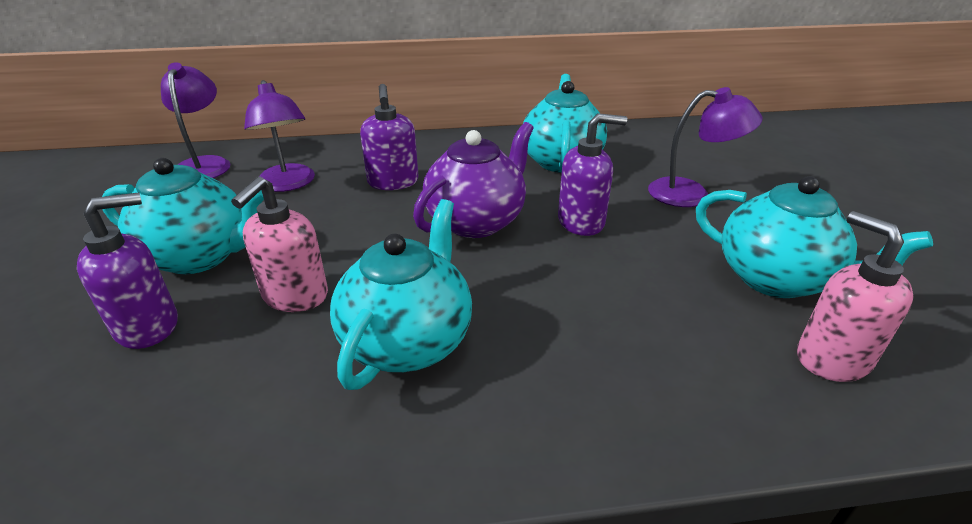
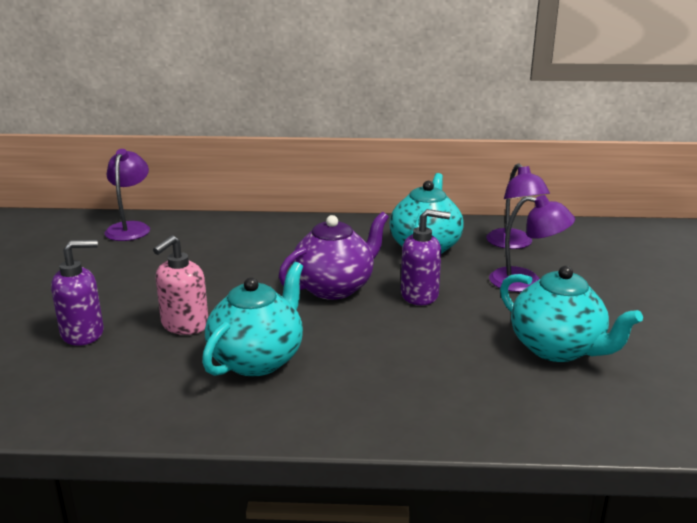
camera: 10 degrees right, 10 degrees down
(200, 256) = (121, 294): turquoise teapot -> none
(288, 184) = (193, 248): purple lamp -> purple lamp (513, 244)
(393, 182) = (277, 253): purple soap dispenser -> none
(831, 358) = (564, 401): pink soap dispenser -> none

